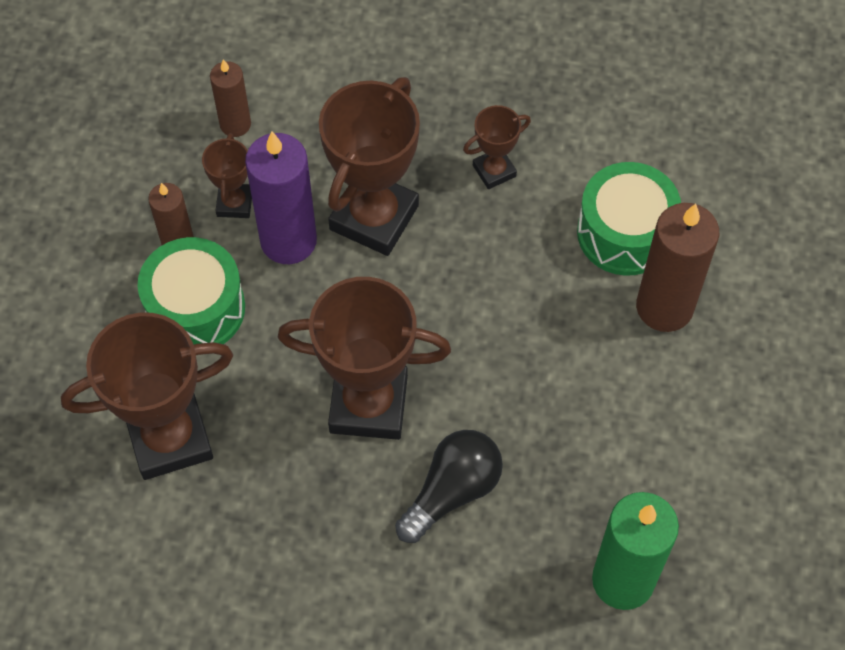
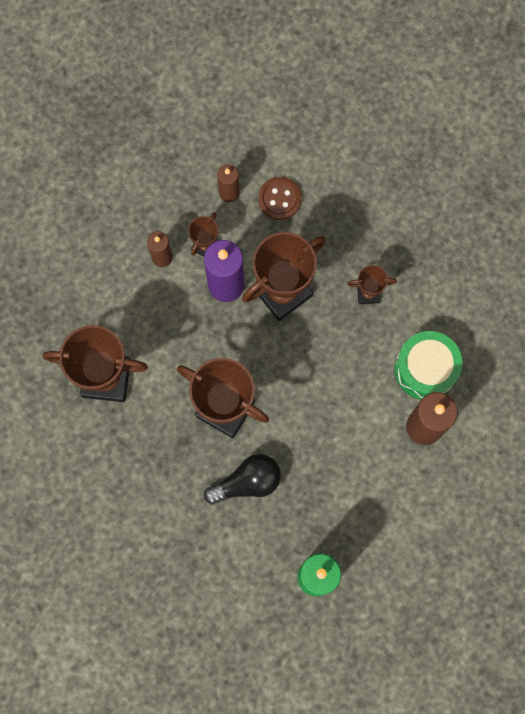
camera: 25 degrees right, 15 degrees up
(196, 308) = (154, 304): green drum -> none
(310, 104) = (279, 199): none -> brown button

